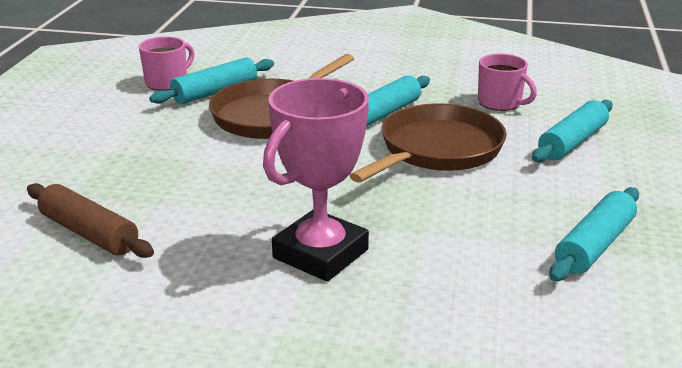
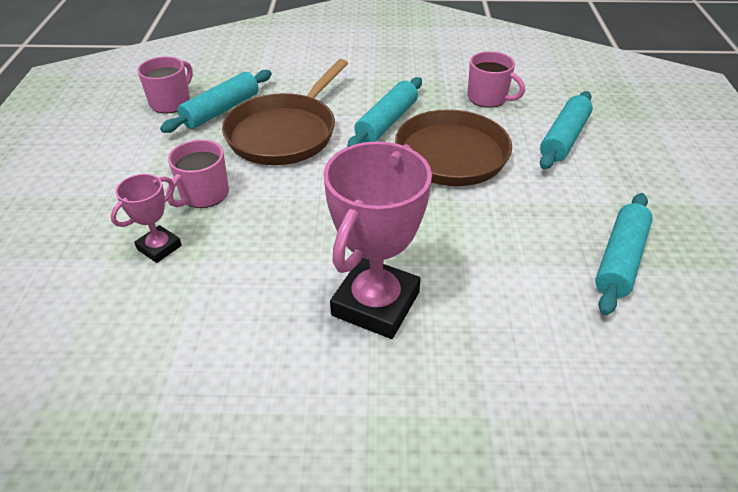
camera: 10 degrees left, 15 degrees up
(89, 233) = (138, 307): brown rolling pin -> none
(122, 191) = (159, 247): none -> pink trophy
(177, 156) = (203, 195): none -> pink mug

